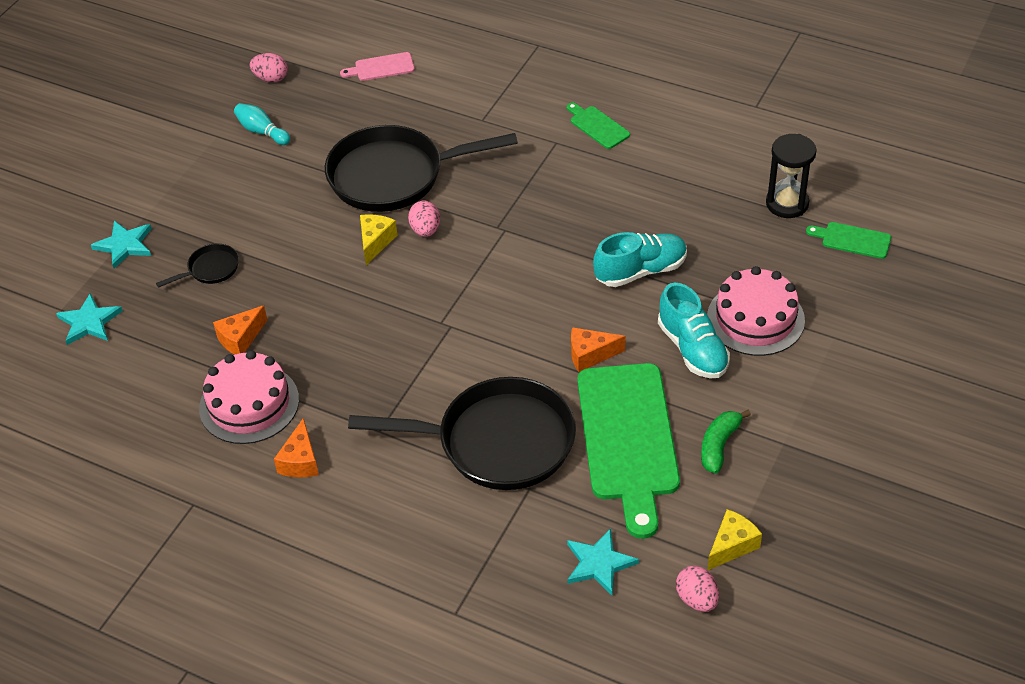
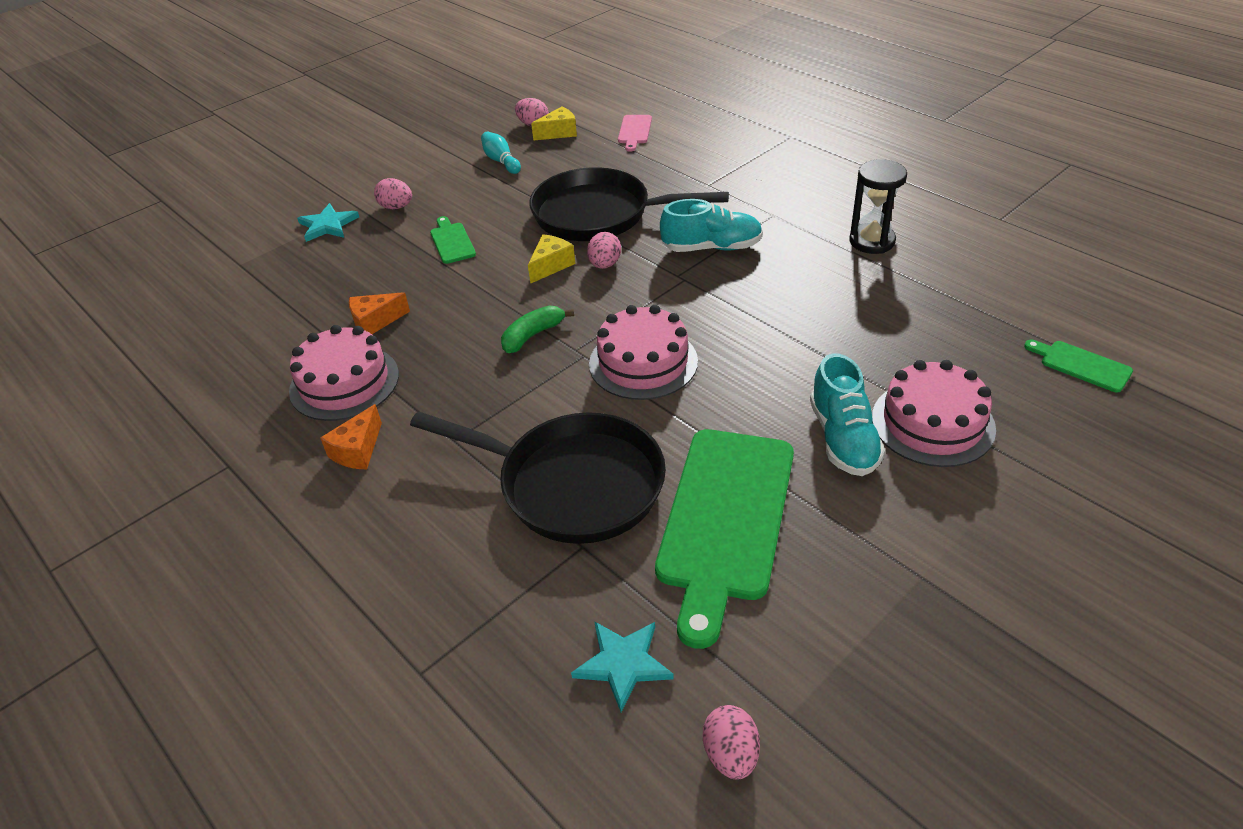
camera: 20 degrees right, 5 degrees down
(89, 322) = (254, 279): turquoise star -> none
(183, 209) = (396, 207): none -> pink egg
(210, 269) = (387, 258): black pan -> none
(381, 67) = (634, 131): pink cutting board -> pink cutting board turned 90 degrees counterclockwise
(505, 320) = (643, 362): none -> pink cake
(590, 355) = (720, 417): orange cheese -> none
(597, 126) = (821, 208): green cutting board -> green cutting board (452, 241)
(640, 271) = (813, 345): turquoise shoe -> turquoise shoe (712, 247)
(719, 445) = (835, 557): green banana -> green banana (532, 335)
(732, 546) = (806, 693): yellow cheese -> yellow cheese (559, 133)
(787, 204) = (1009, 313): black hourglass -> black hourglass (872, 241)

